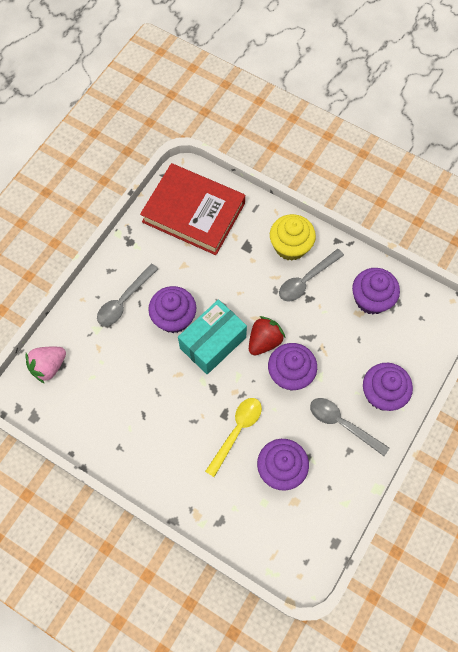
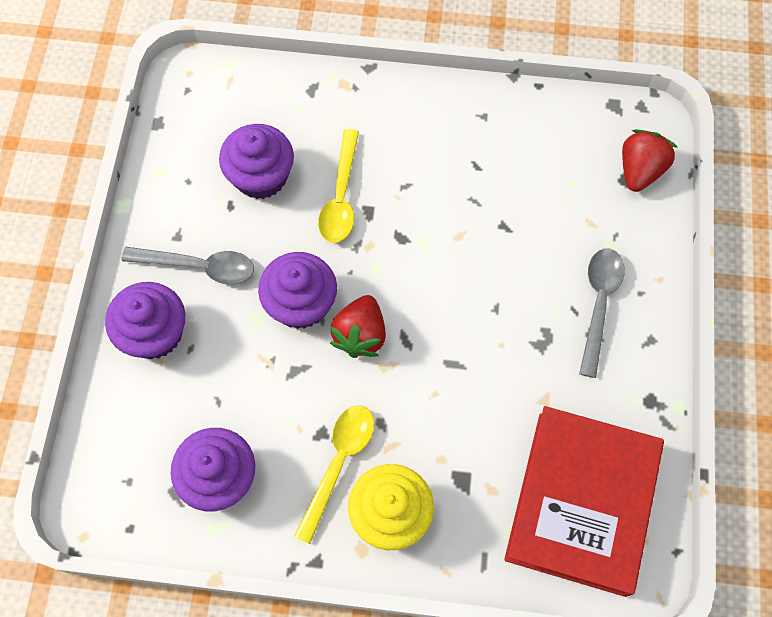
camera: 155 degrees right, 0 degrees up
(48, 366) = (639, 170): pink strawberry -> red strawberry
(174, 318) = (511, 311): purple cupcake -> none
(193, 212) = (582, 502): red book -> red book turned 75 degrees counterclockwise
(213, 343) = (434, 299): turquoise box -> none
(306, 280) = (338, 464): grey spoon -> yellow spoon

